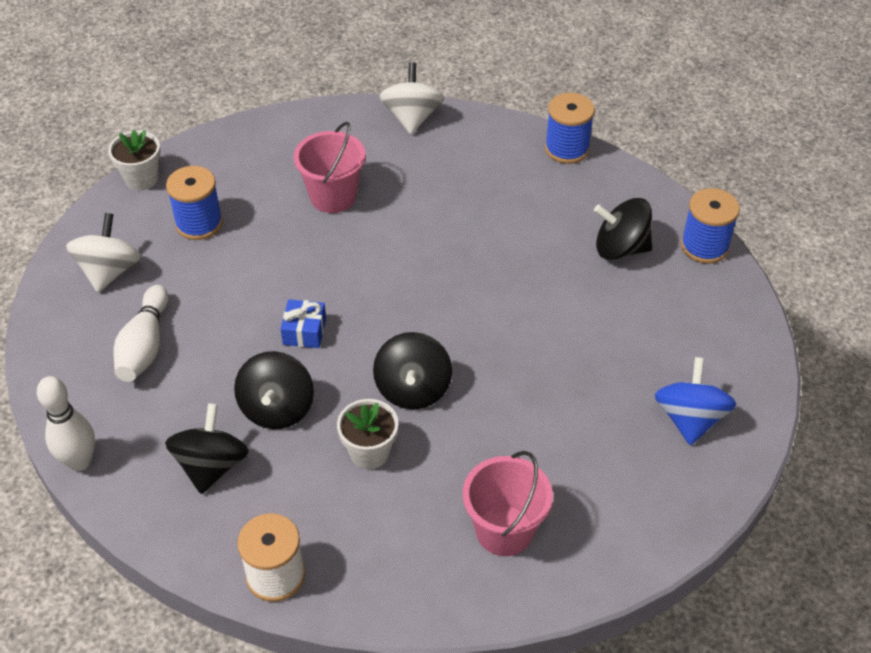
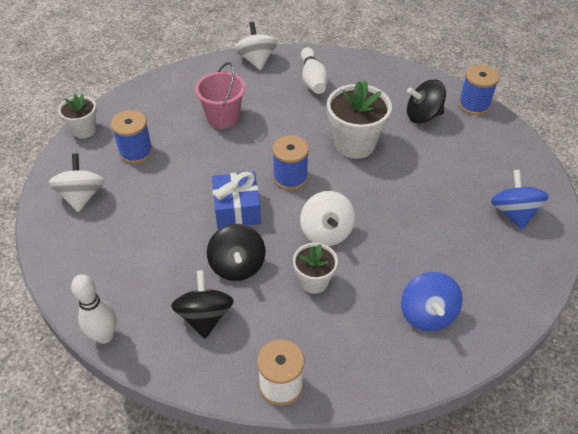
camera: 15 degrees left, 0 degrees up
(145, 346) = (125, 242): white bowling pin -> white bowling pin (312, 79)
(304, 331) = (237, 209): blue gift -> blue gift, size x1.62
(413, 389) = (326, 232): black spinning top -> white spinning top
(503, 271) = (354, 144): none -> white flower pot
(504, 530) = (427, 314): pink bucket -> blue spinning top
(567, 149) = (363, 62): blue spool -> blue spool (290, 177)

